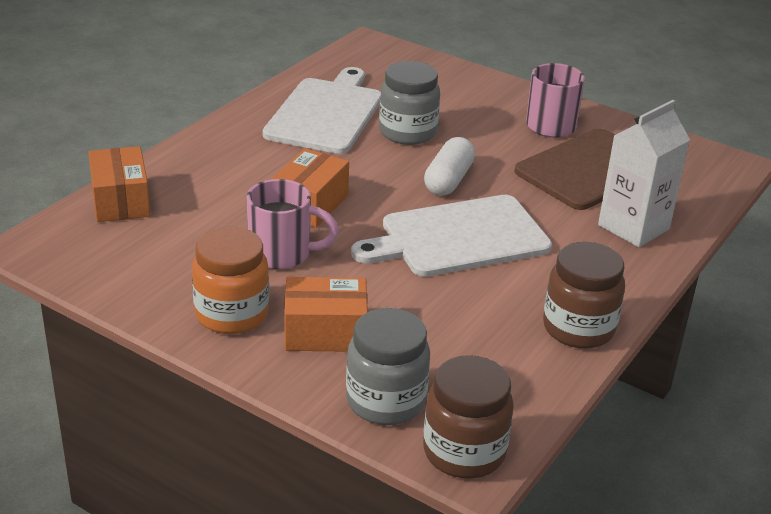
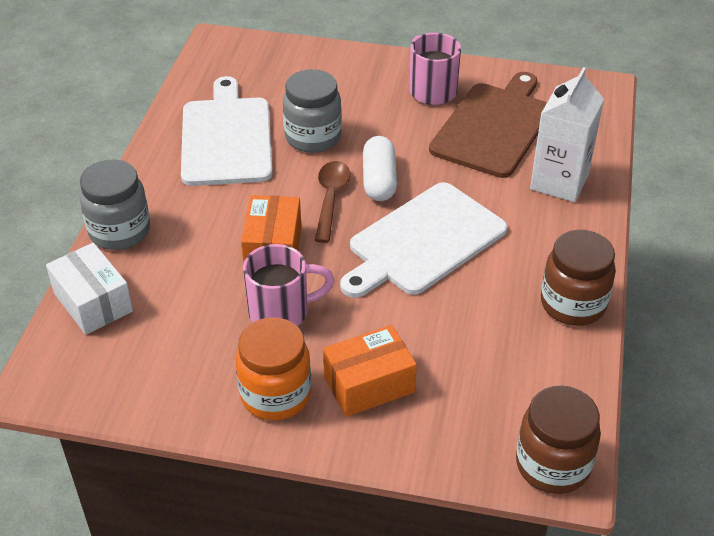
camera: 20 degrees left, 10 degrees up
(120, 201) = (93, 302): orange box -> white box
(386, 401) = (461, 438): grey jar -> grey jar (119, 231)
(391, 182) = (330, 198): none -> brown spoon

